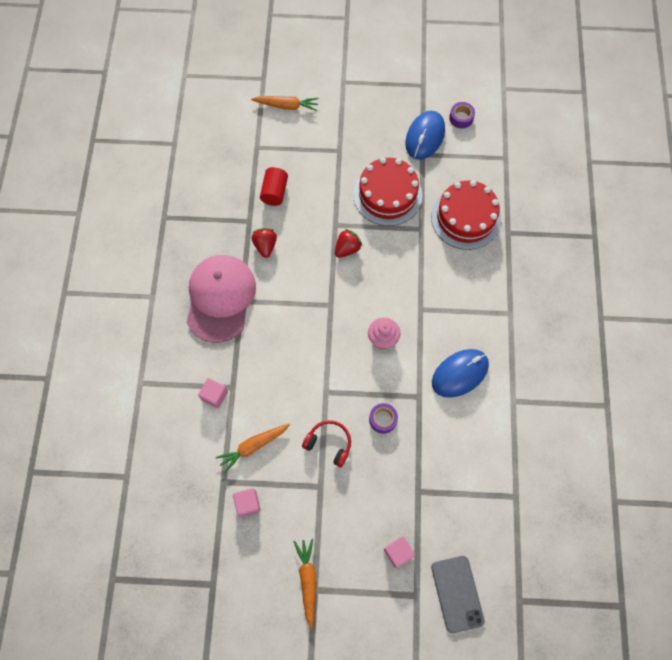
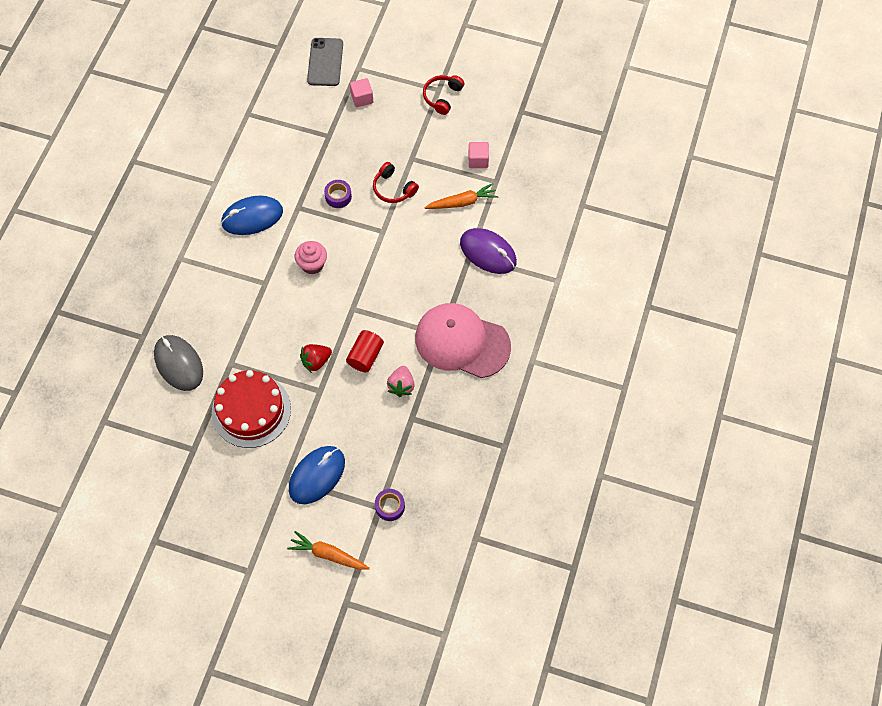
camera: 165 degrees left, 5 degrees down
(214, 395) = (488, 252): pink cube -> purple mouse
(220, 298) = (462, 342): pink cap -> pink cap turned 90 degrees clockwise
(265, 246) = (401, 386): red strawberry -> pink strawberry
(274, 192) = (374, 445): red cylinder -> red cylinder (365, 356)
(307, 580) = (442, 97): orange carrot -> red headphones
(425, 137) = (181, 470): blue mouse -> blue mouse (317, 475)
(461, 118) = (129, 484): purple tape -> purple tape (390, 506)
(465, 217) = (179, 364): red cake -> grey mouse

